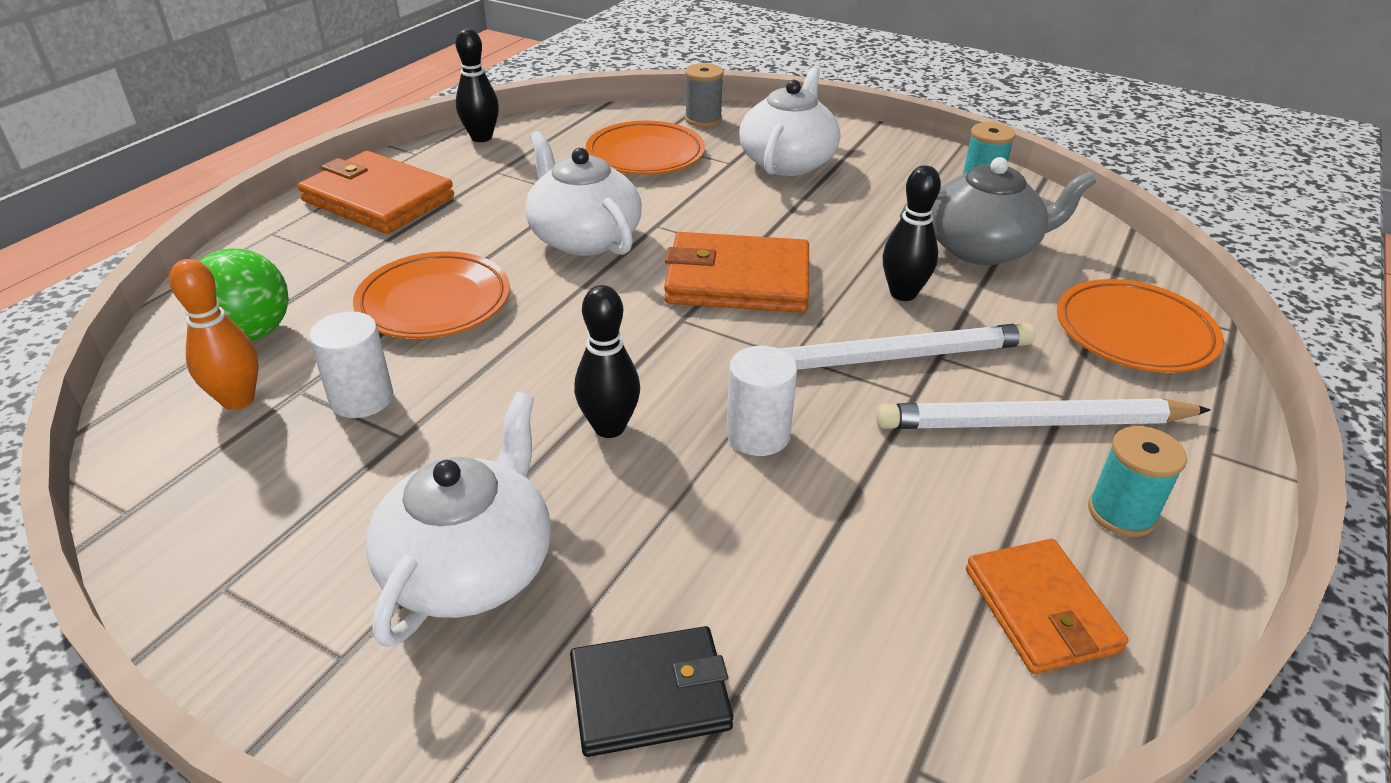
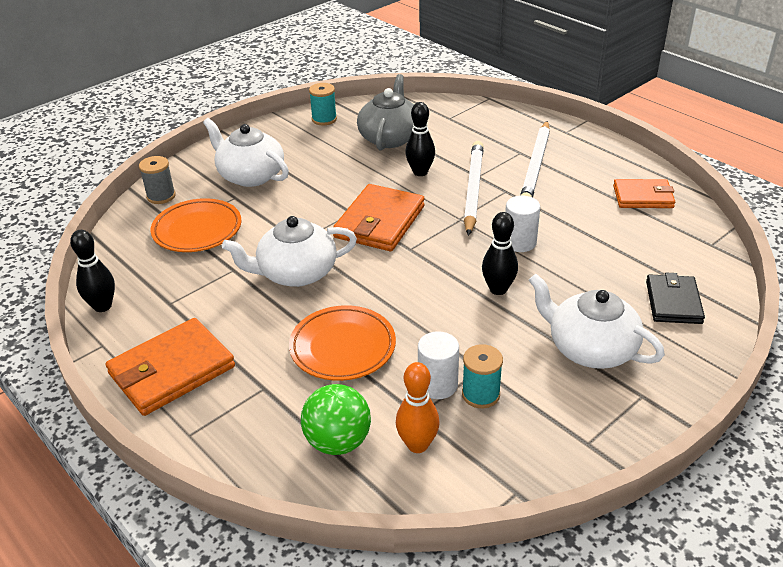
camera: 70 degrees left, 0 degrees up
(1121, 513) = (596, 163): turquoise spool -> turquoise spool (480, 394)
(1134, 333) = (482, 121): orange plate -> none

